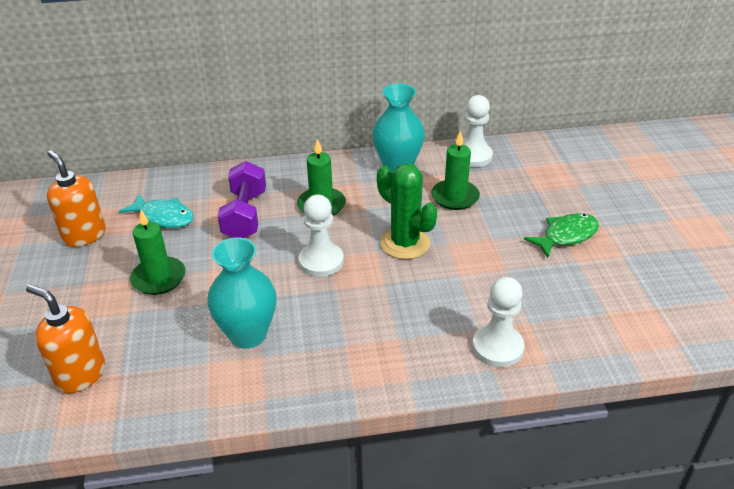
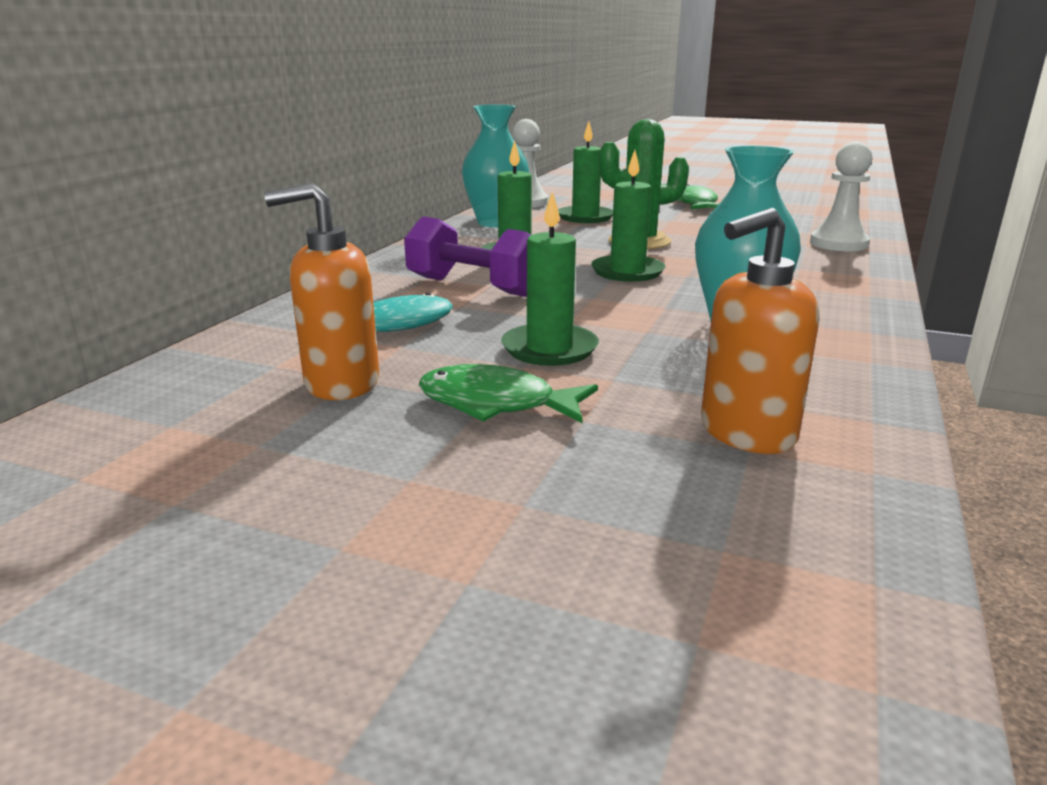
camera: 60 degrees left, 15 degrees down
(81, 287) = (496, 404): none -> green fish
(321, 261) = (627, 272): white pawn -> green candle

